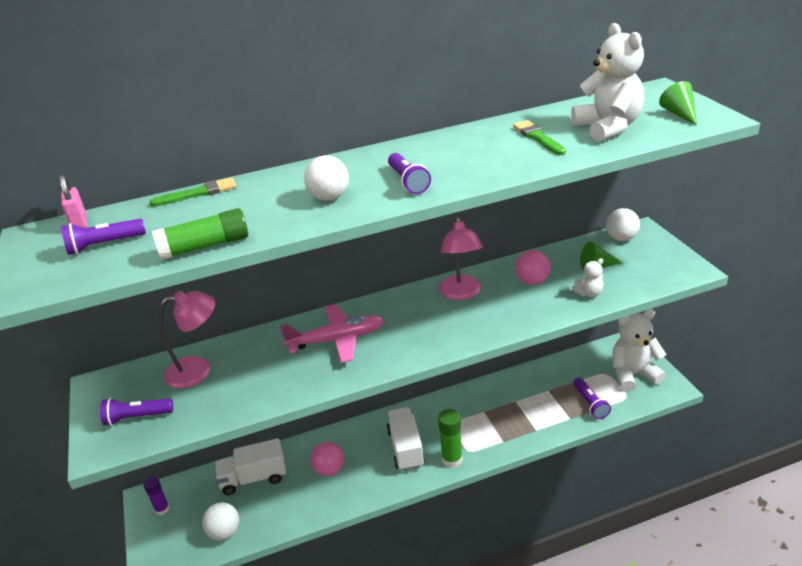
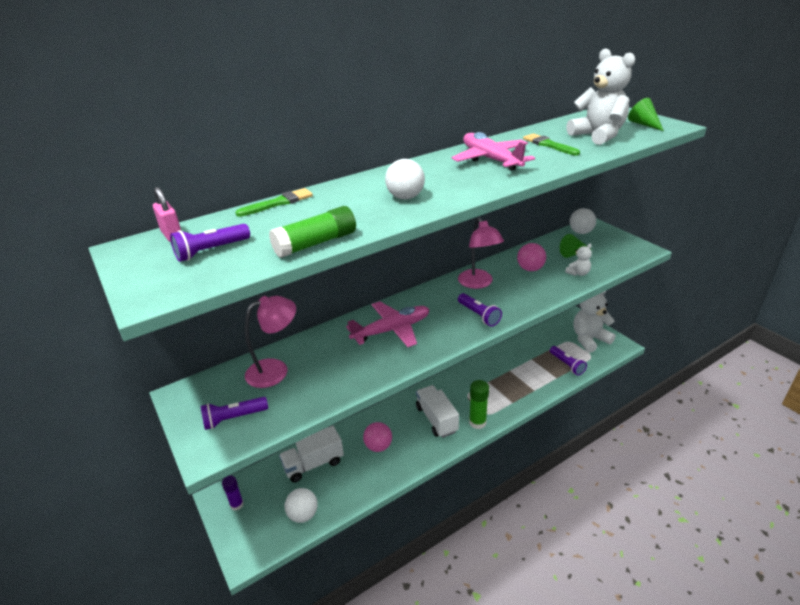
camera: 15 degrees left, 0 degrees up
(408, 182) = (466, 181): purple flashlight -> purple flashlight (478, 315)
(456, 154) = (491, 160): none -> pink plane

